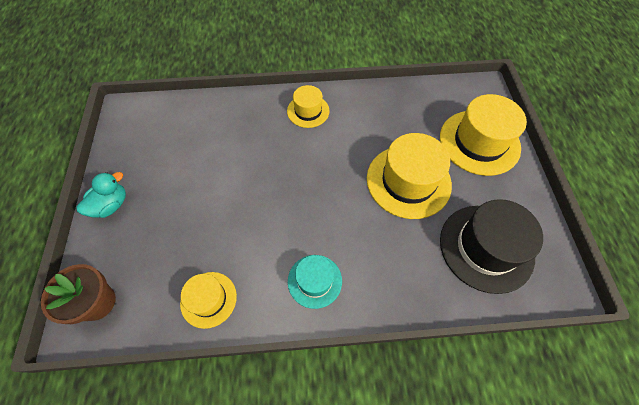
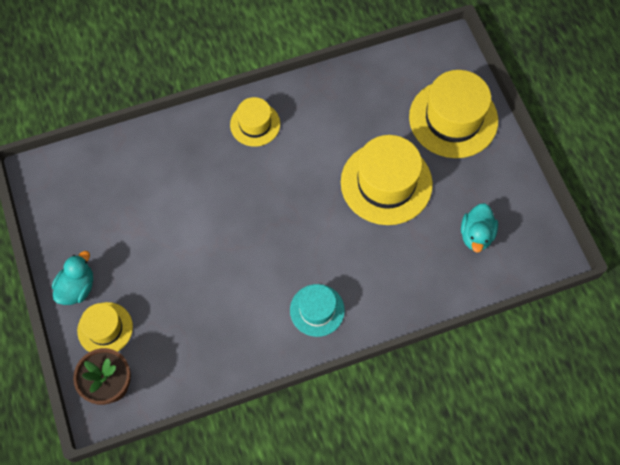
camera: 15 degrees left, 5 degrees up
(208, 299) = (219, 354): yellow hat -> yellow hat (105, 328)
(486, 247) = (476, 235): black hat -> turquoise duck

